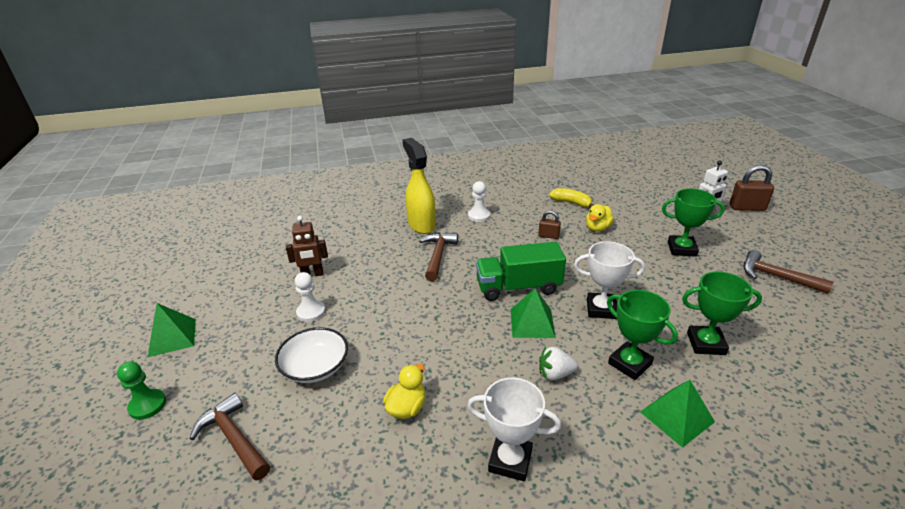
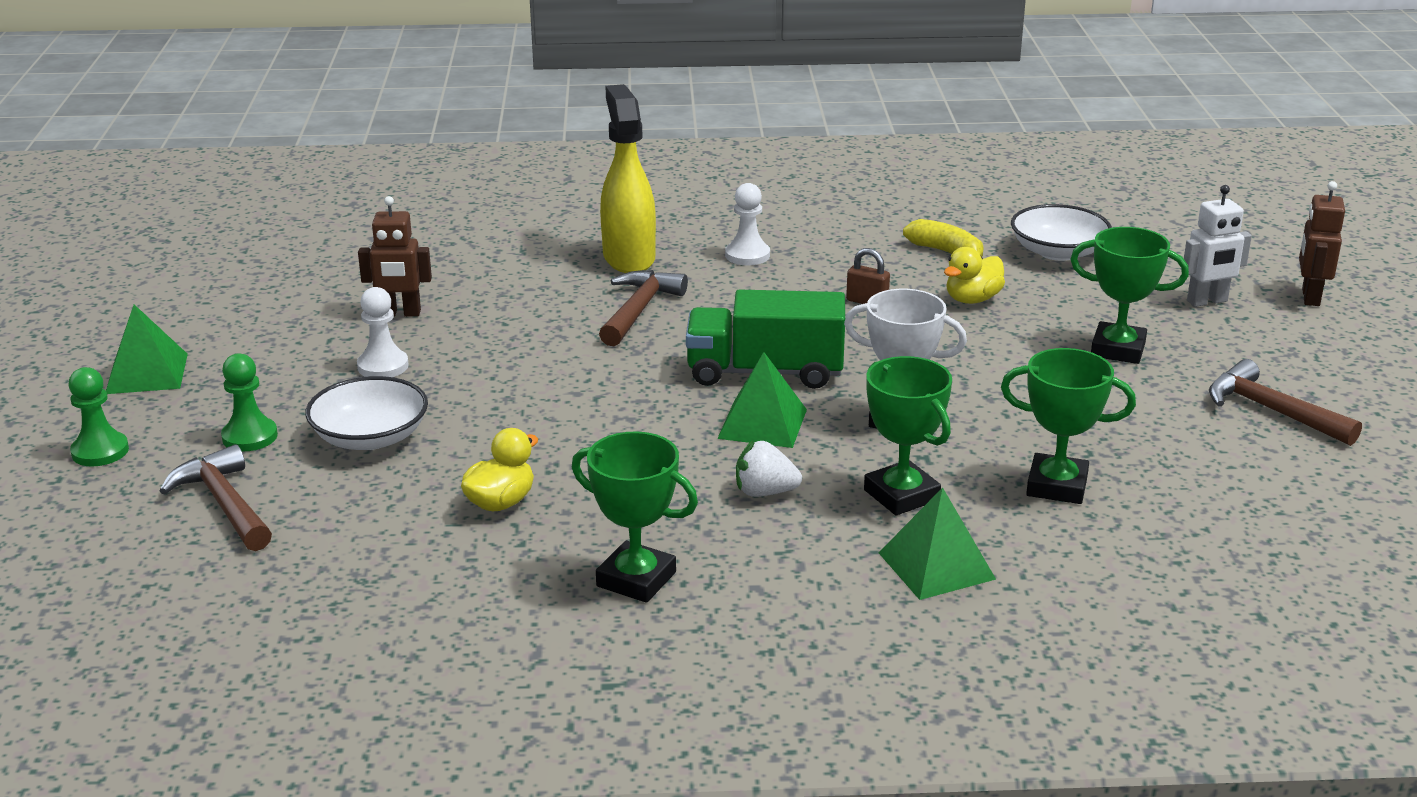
camera: 10 degrees right, 5 degrees down
(242, 378) = (250, 437): none -> green pawn
(510, 460) = (636, 579): white trophy -> green trophy
(621, 196) = (1058, 252): none -> white bowl
(747, 208) = (1310, 297): brown padlock -> brown robot

